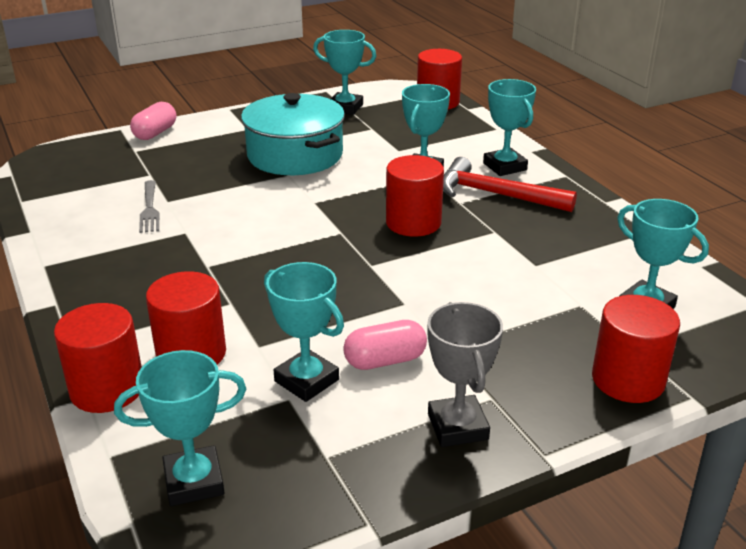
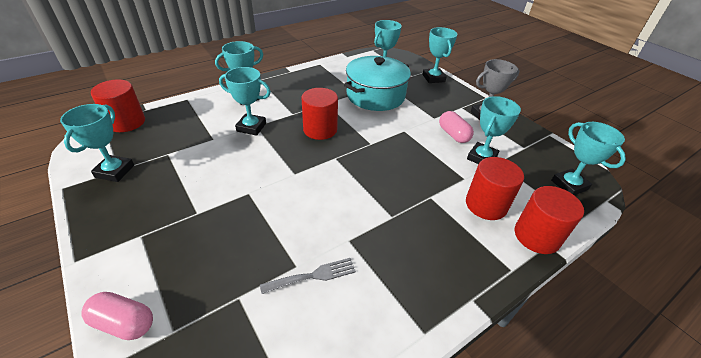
camera: 100 degrees left, 10 degrees up
(295, 155) = (212, 192): turquoise pot -> turquoise pot (375, 95)
(496, 195) = (283, 101): red hammer -> none
(628, 380) = (433, 78): red cylinder -> turquoise trophy

